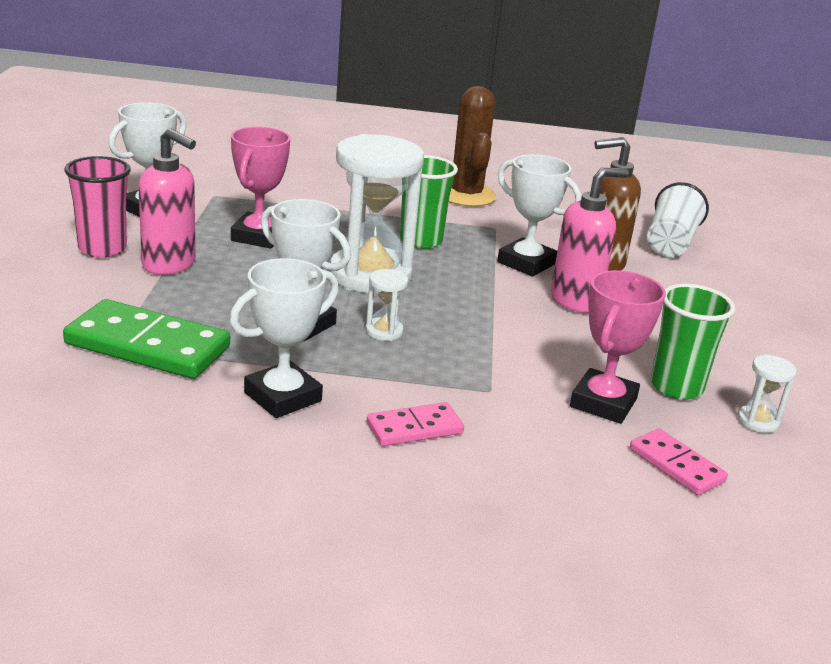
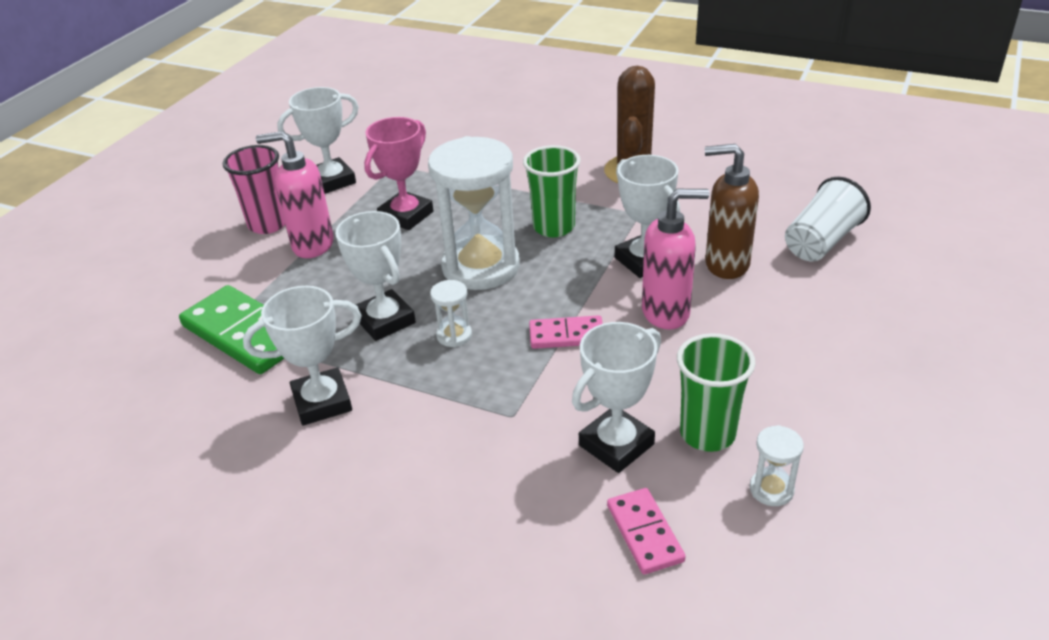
camera: 25 degrees right, 10 degrees up
(170, 265) = (312, 245): pink soap dispenser -> pink soap dispenser turned 135 degrees clockwise
(414, 428) = (415, 452): pink domino -> pink domino (566, 335)
(603, 403) = (616, 445): pink trophy -> white trophy

